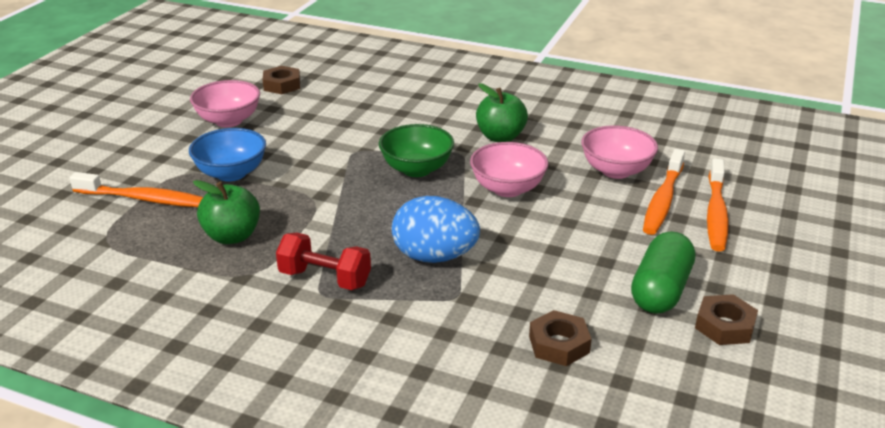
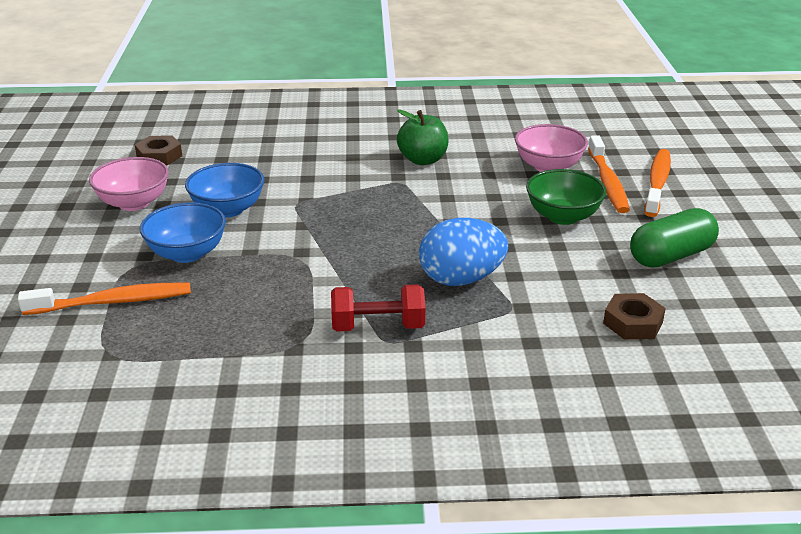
camera: 25 degrees left, 0 degrees up
(232, 236) = (246, 313): green apple -> none
(295, 143) = (228, 209): none -> blue bowl
(416, 169) = (372, 206): green bowl -> green bowl (563, 216)
(507, 189) = (471, 204): pink bowl -> none
(660, 290) = (671, 256): green capsule -> green capsule turned 60 degrees clockwise
(716, 213) = (657, 183): orange toothbrush -> orange toothbrush turned 150 degrees counterclockwise
(724, 326) = (742, 270): brown nut -> none

